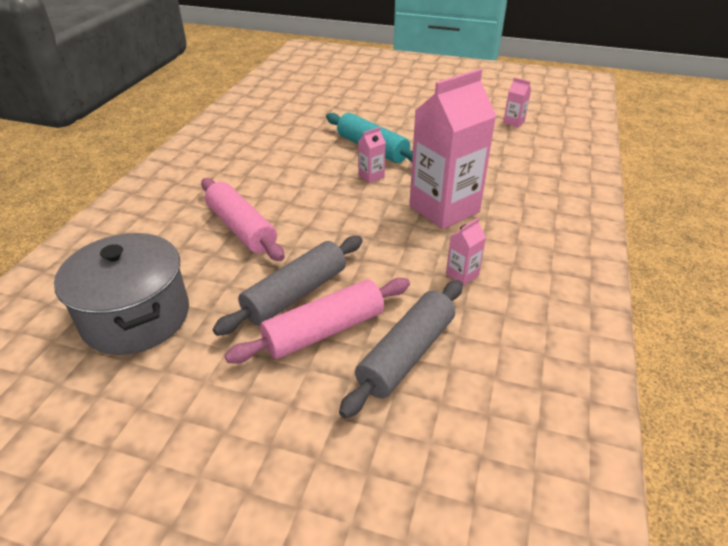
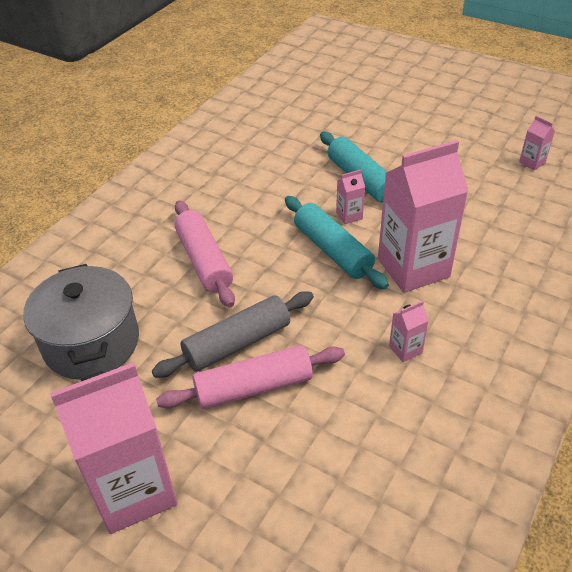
camera: 15 degrees right, 5 degrees up
(218, 456) = (134, 490): none -> pink carton
(365, 204) = (332, 250): none -> turquoise rolling pin
(406, 354) = (322, 426): grey rolling pin -> none

